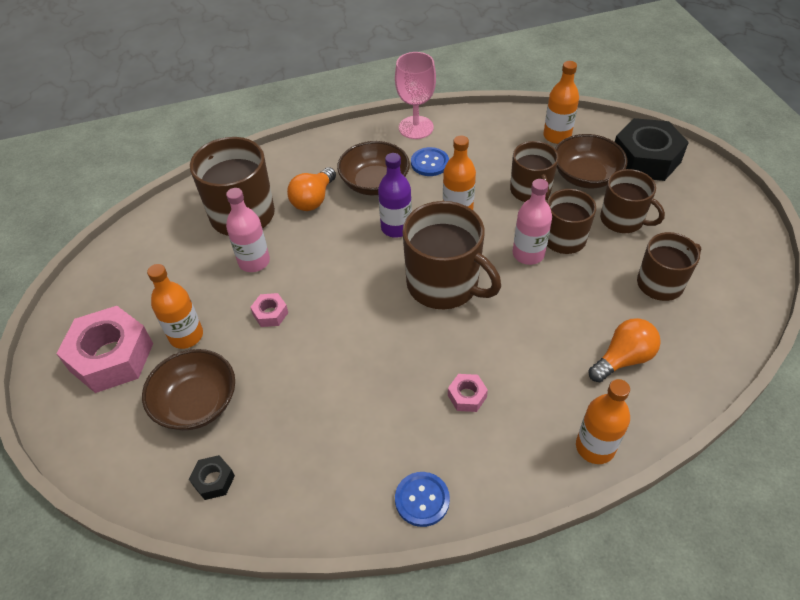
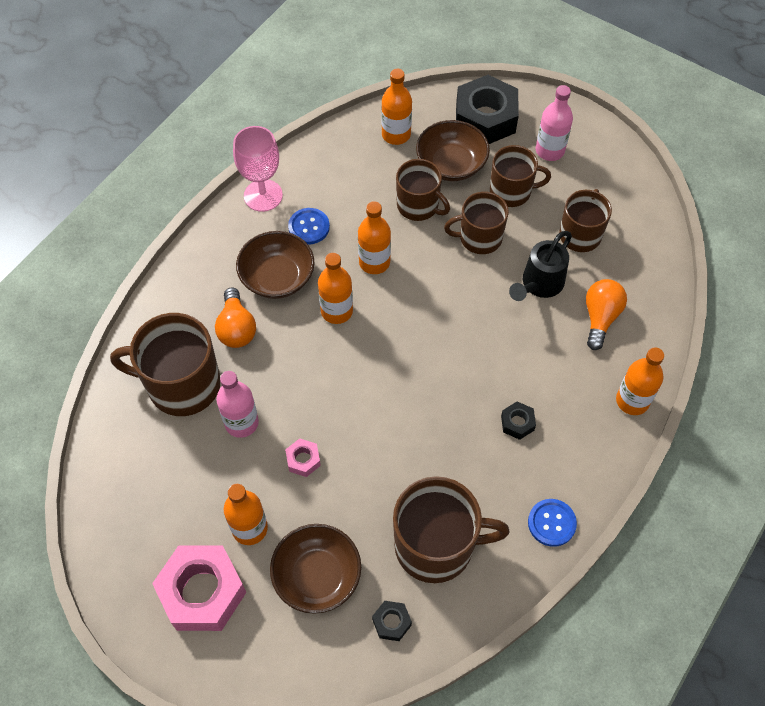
camera: 40 degrees left, 10 degrees up
(396, 228) = (336, 311): purple bottle -> orange bottle
(444, 284) = (422, 339): brown mug -> brown mug (436, 545)
(467, 396) = (517, 423): pink nut -> black nut
(528, 254) = (464, 269): pink bottle -> pink bottle (549, 150)
(586, 301) = (539, 284): none -> black watering can

